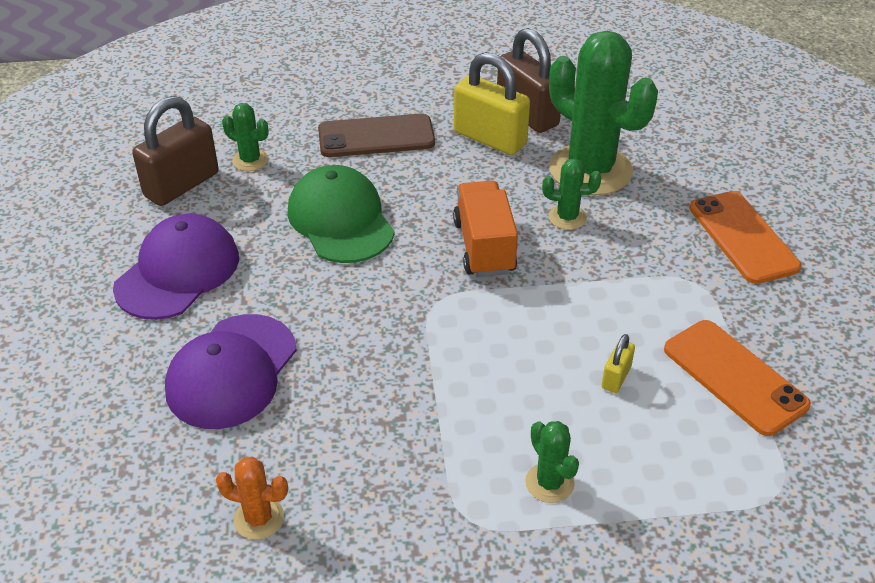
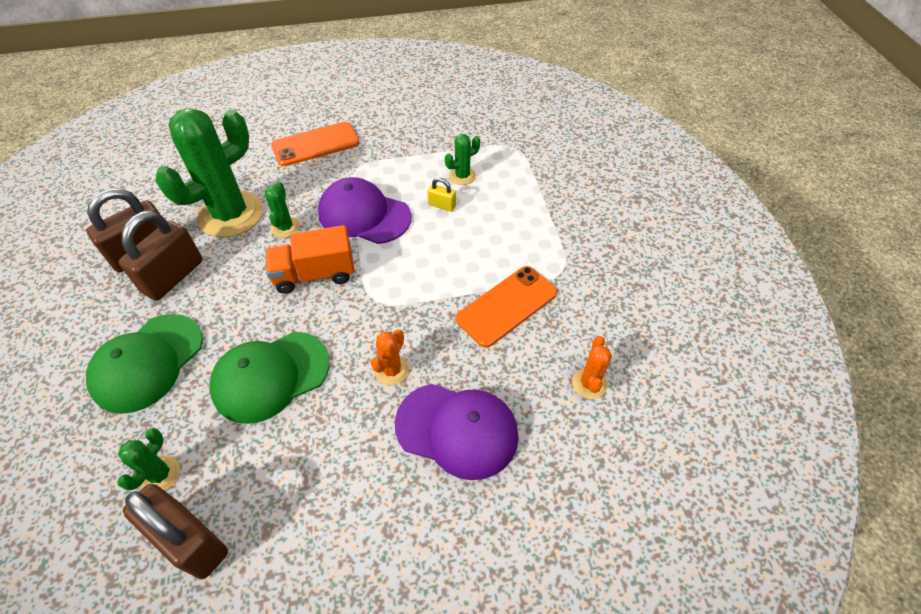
camera: 95 degrees left, 10 degrees up
(178, 272) = (334, 507): purple cap -> purple cap (364, 215)
(326, 316) = (392, 370): none -> orange cactus
(376, 136) = (147, 362): brown phone -> green cap
(490, 138) = (173, 276): yellow padlock -> brown padlock
(549, 483) = (528, 235): green cactus -> green cactus (462, 176)
(734, 377) = (437, 157): orange phone -> orange phone (507, 306)

